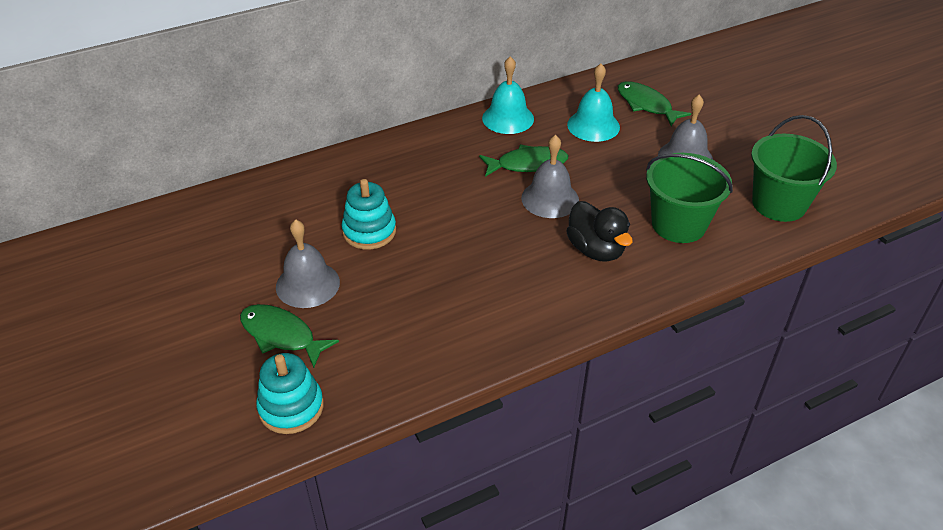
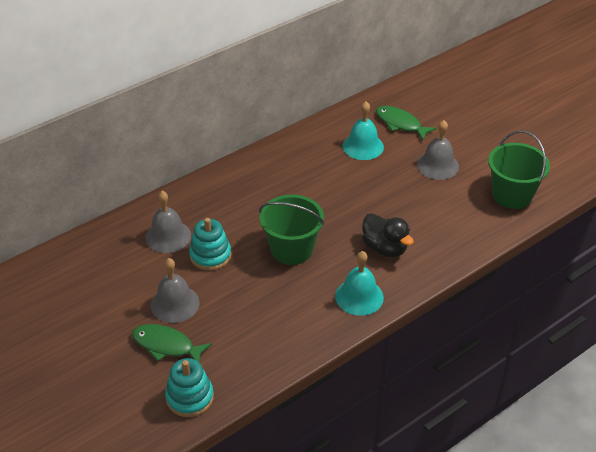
camera: 10 degrees left, 0 degrees up
(508, 118) = (295, 147): turquoise bell -> turquoise bell (359, 296)
(527, 164) = (319, 185): green fish -> none
(550, 199) = (342, 212): grey bell -> grey bell (168, 236)
(678, 224) = (441, 220): green bucket -> green bucket (291, 249)

